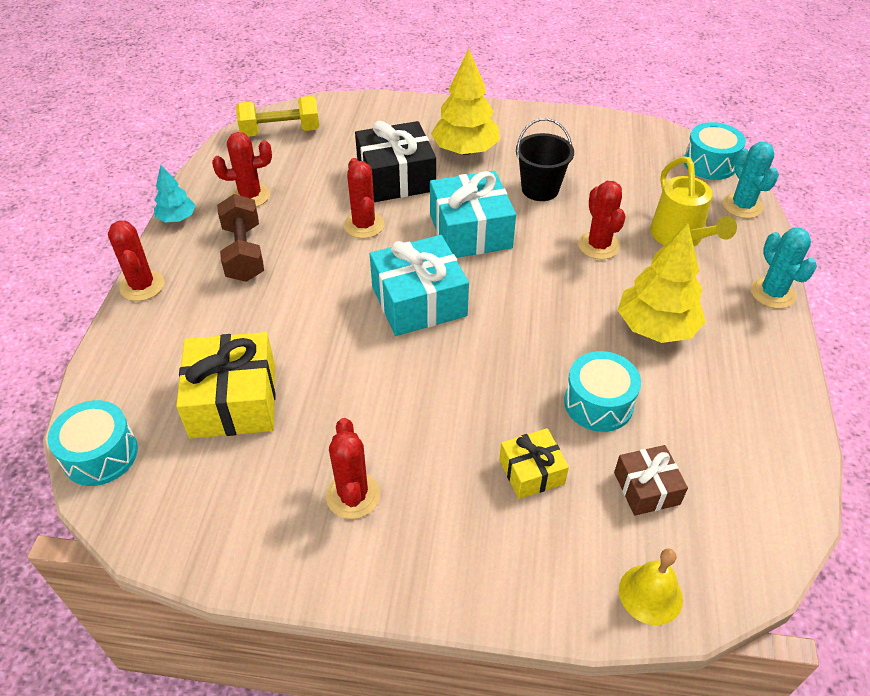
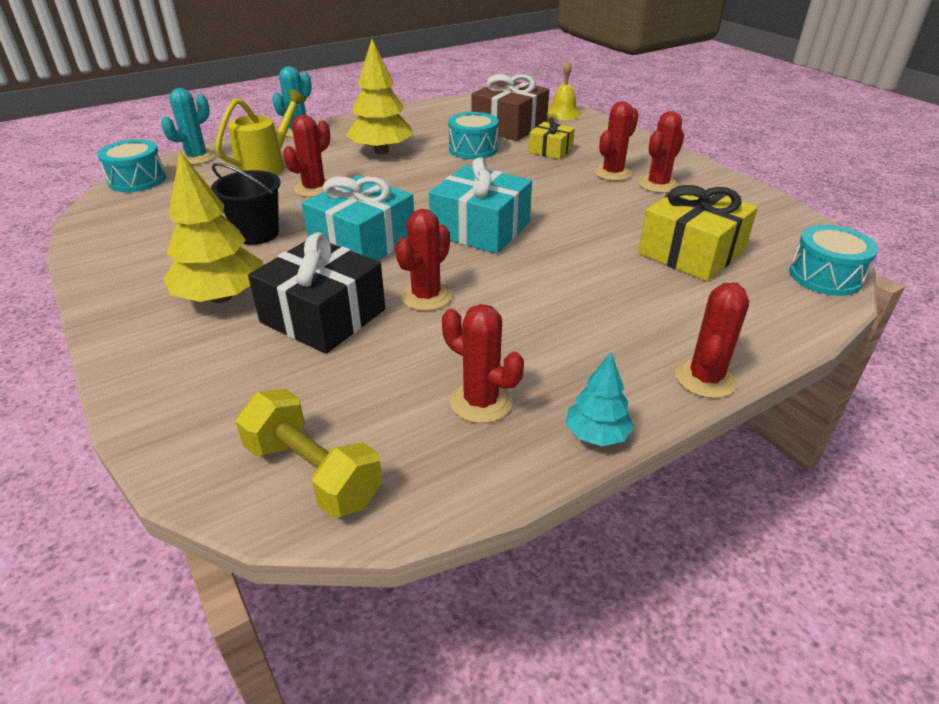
camera: 130 degrees left, 10 degrees down
(244, 253) = (565, 344): brown dumbbell -> none
(419, 479) = (612, 173): none -> red cactus
(646, 488) = (509, 126): brown gift -> brown gift, size x1.78

